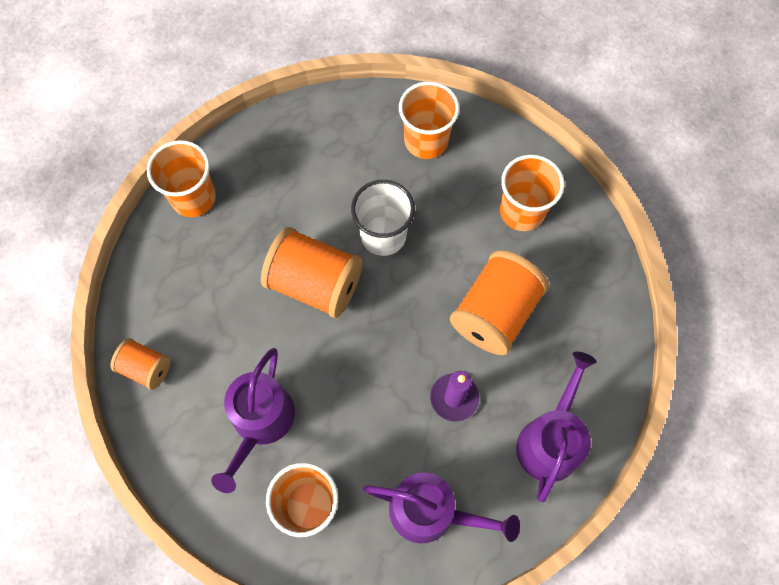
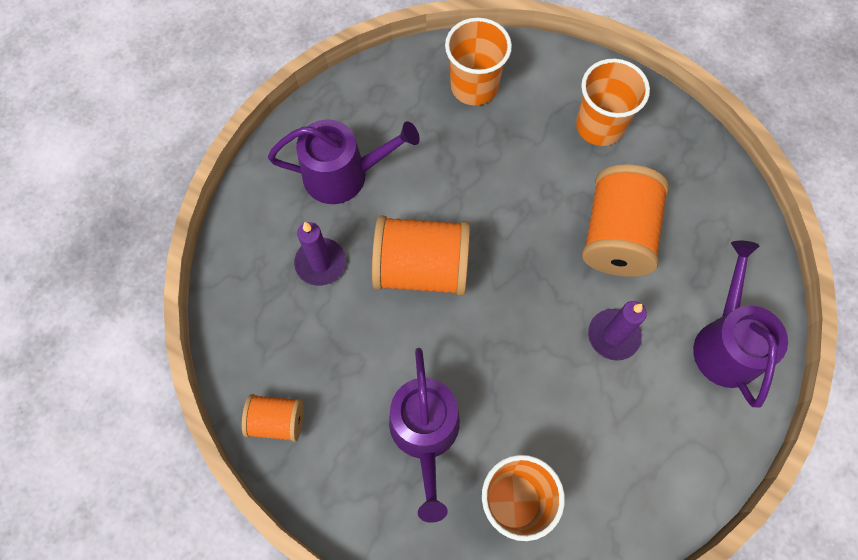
camera: 20 degrees left, 0 degrees up
(193, 198) = (254, 222): orange cup -> none
(233, 250) = (320, 263): none -> purple candle
(383, 235) = (471, 195): white cup -> none
(431, 511) = (640, 460): purple watering can -> purple watering can (343, 175)

